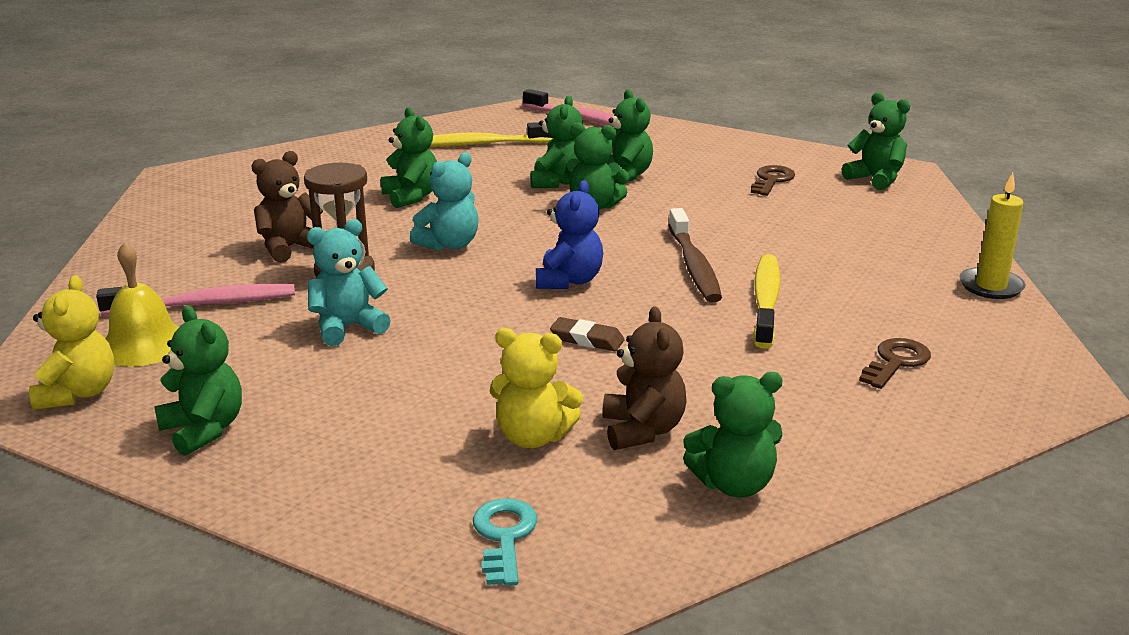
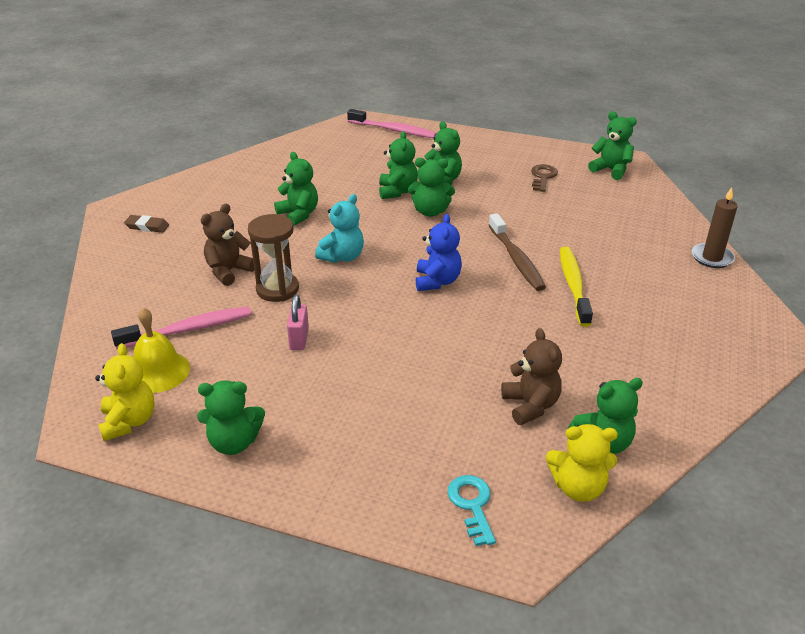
camera: 10 degrees left, 10 degrees up
(204, 430) = (234, 442): green teddy bear -> green teddy bear turned 135 degrees clockwise
(347, 327) = (299, 339): turquoise teddy bear -> pink padlock
(480, 144) = (329, 160): yellow toothbrush -> none
(533, 437) = (461, 420): yellow teddy bear -> yellow teddy bear (578, 487)
(587, 339) = (467, 332): brown eraser -> brown eraser (147, 226)
(896, 362) = (672, 328): brown key -> none
(991, 286) = (712, 258): yellow candle -> brown candle

